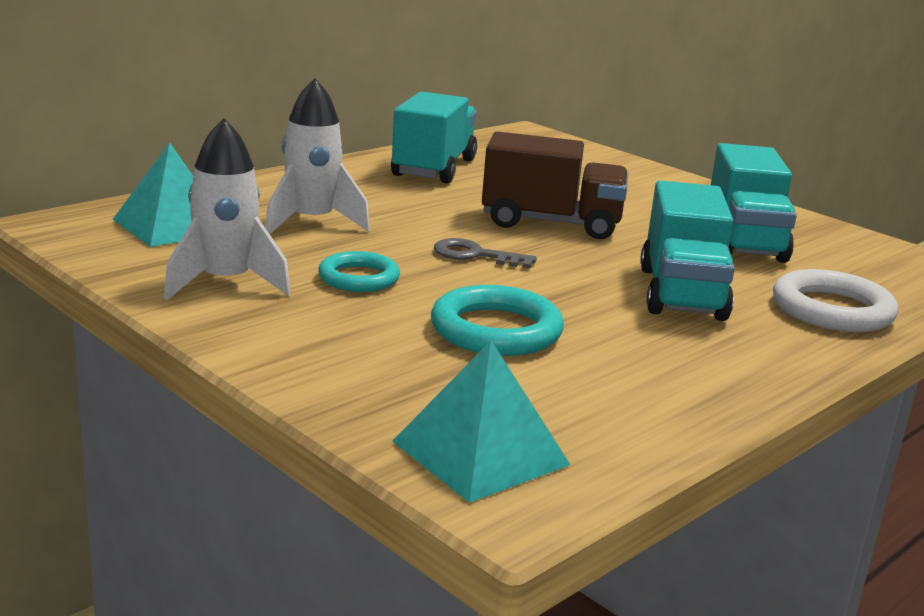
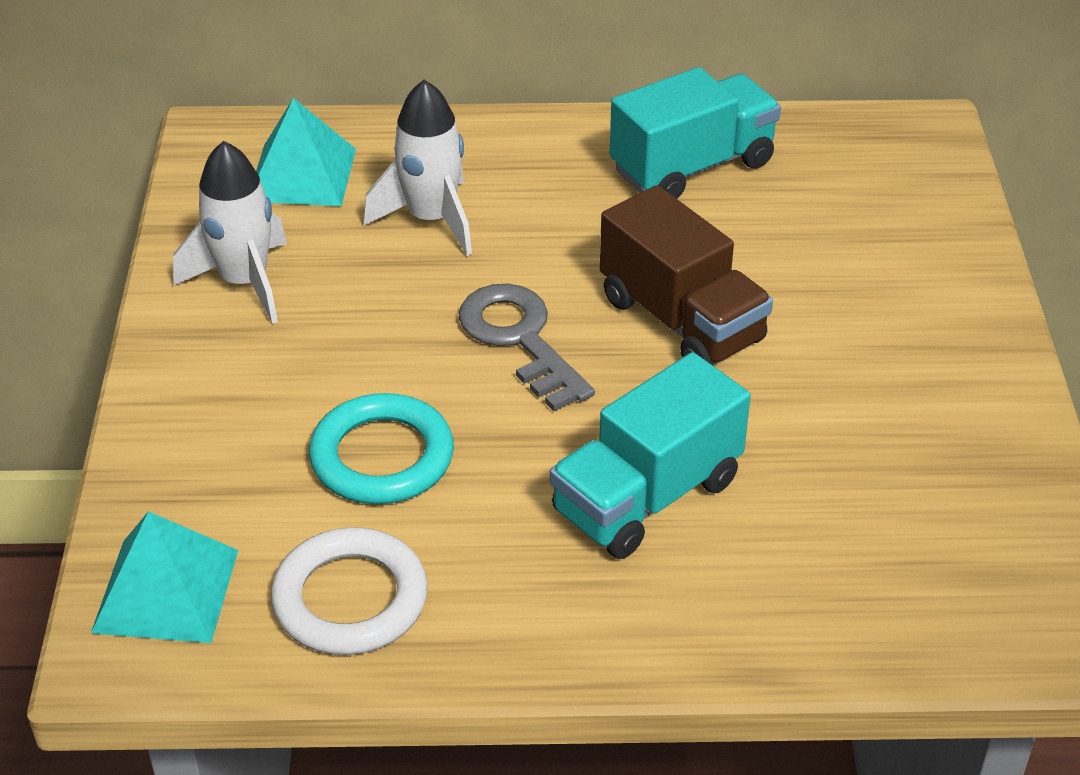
camera: 45 degrees right, 20 degrees up
(359, 278) = (362, 325): turquoise ring -> none
(476, 255) = (520, 340): grey key -> grey key, size x1.55
(744, 241) = (870, 450): turquoise truck -> none
(832, 310) = (778, 605): white ring -> white ring (350, 599)

